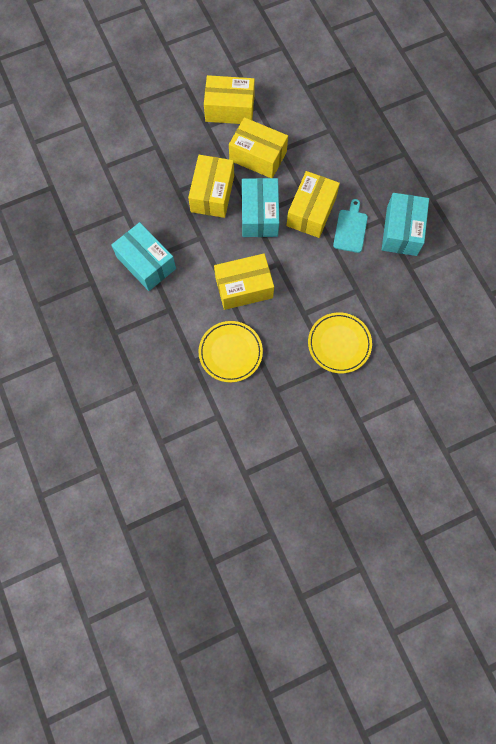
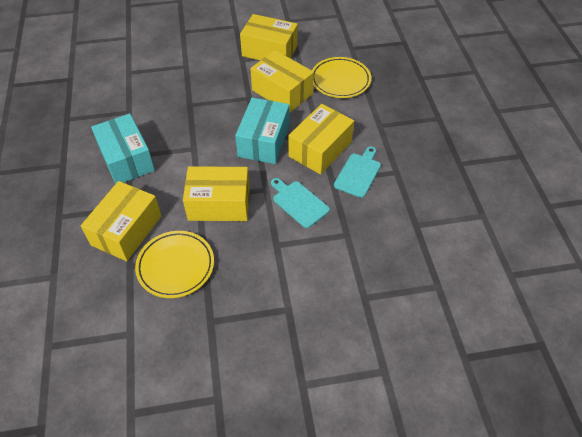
camera: 15 degrees right, 20 degrees down
(212, 194) = (223, 114): yellow box -> yellow box (126, 230)
(309, 270) = (299, 203): none -> turquoise cutting board
(339, 344) = (307, 287): yellow plate -> yellow plate (340, 80)
(401, 231) = (416, 187): turquoise box -> none

